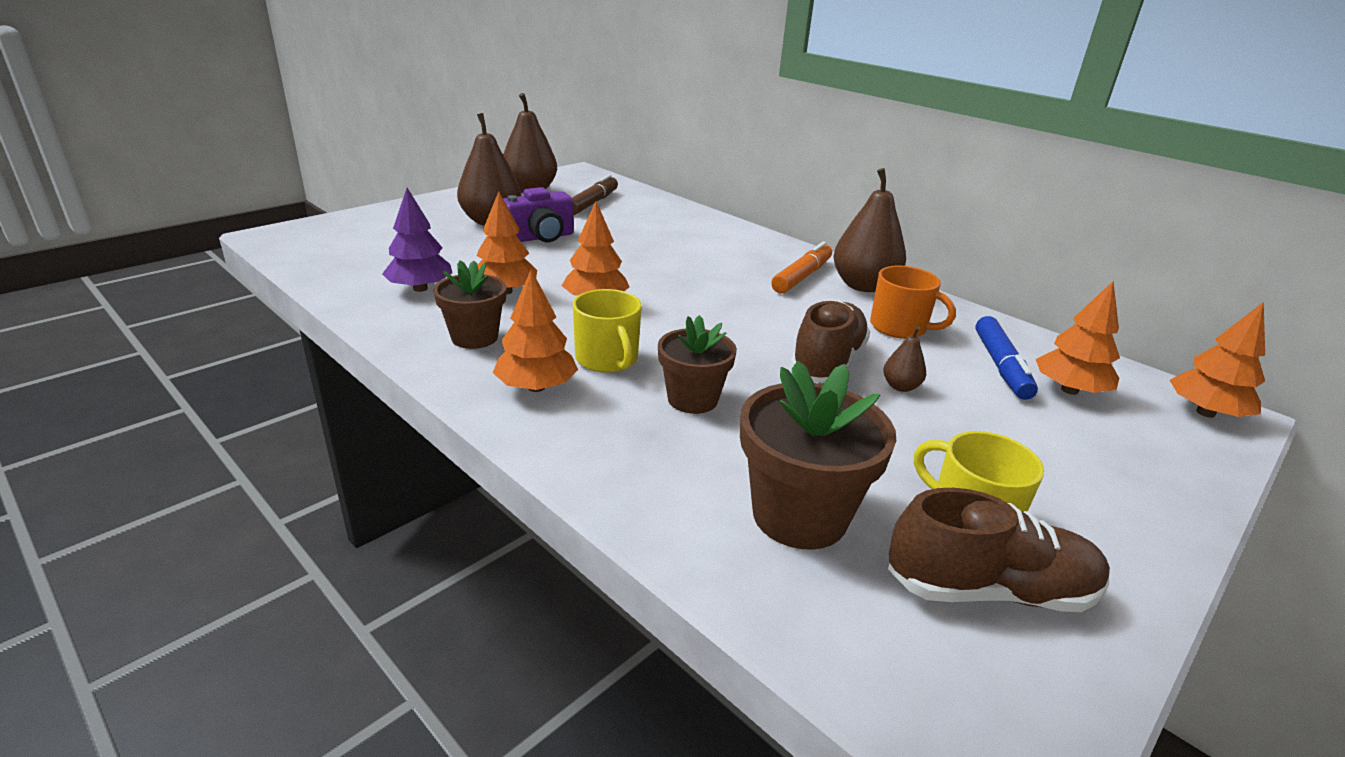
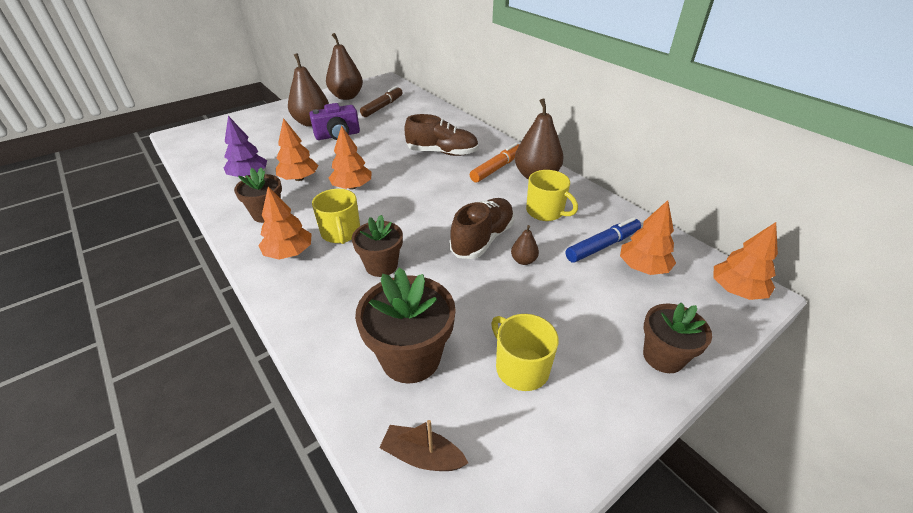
camera: 10 degrees right, 10 degrees up
(885, 644) = (422, 456): none -> brown boat
(899, 327) = (546, 211): orange mug -> yellow mug
(989, 590) = (508, 422): brown shoe -> brown shoe (442, 152)
(1001, 366) = (602, 246): blue marker -> blue marker turned 135 degrees counterclockwise
(1156, 495) = (663, 356): none -> brown flower pot

